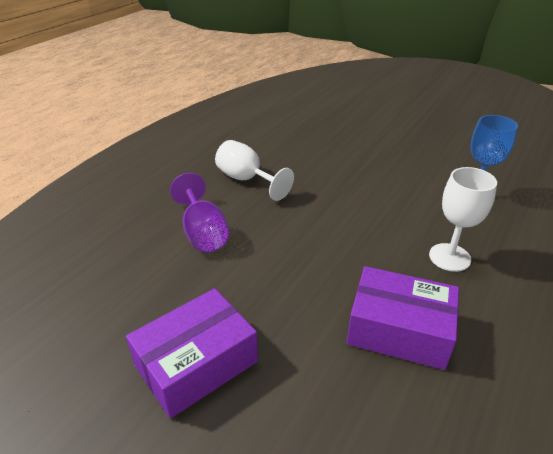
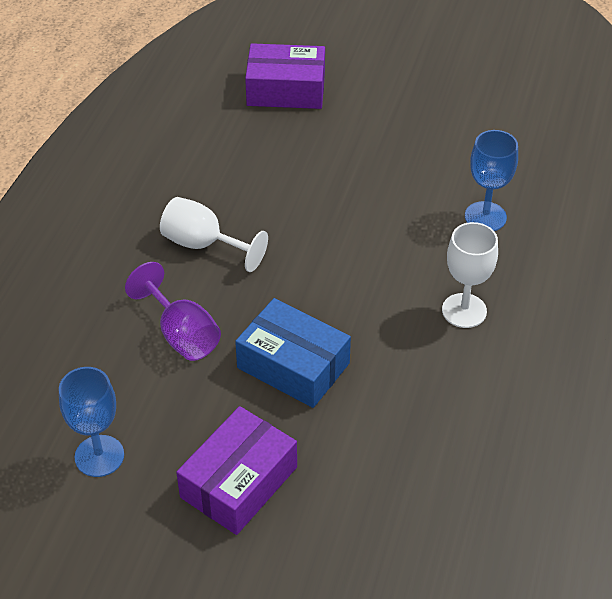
camera: 15 degrees left, 10 degrees up
(86, 311) = (99, 456): none -> blue goblet
(285, 272) = (293, 365): none -> blue box
(399, 330) = (424, 406): purple box -> purple box (286, 89)

